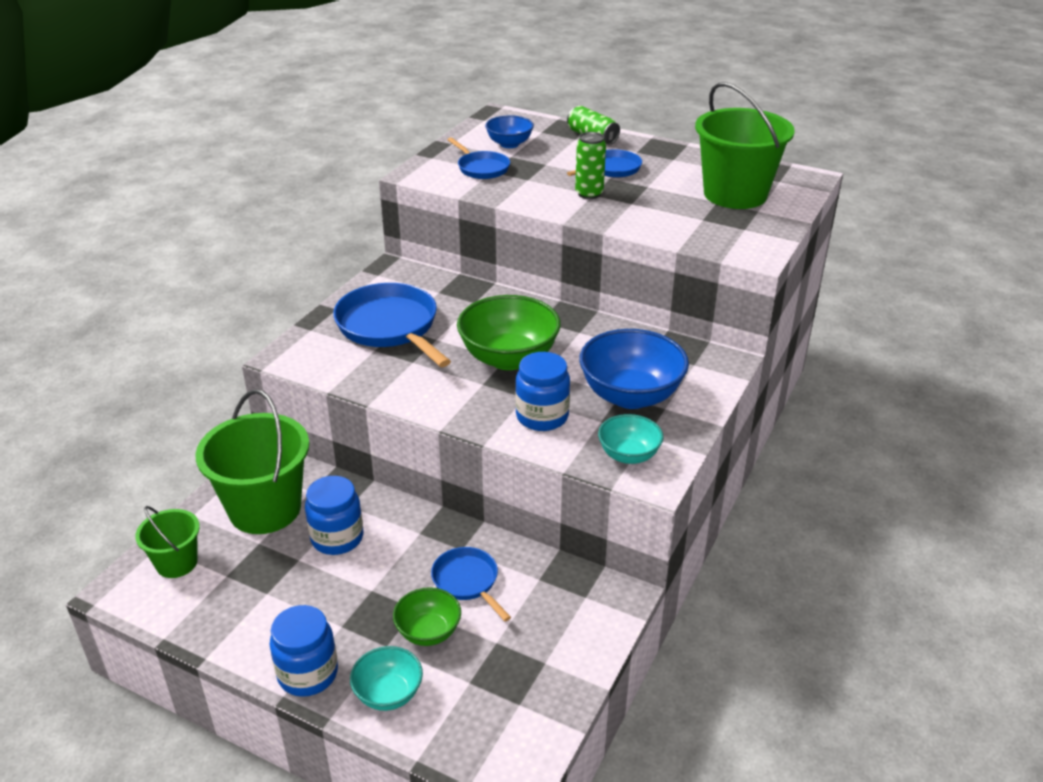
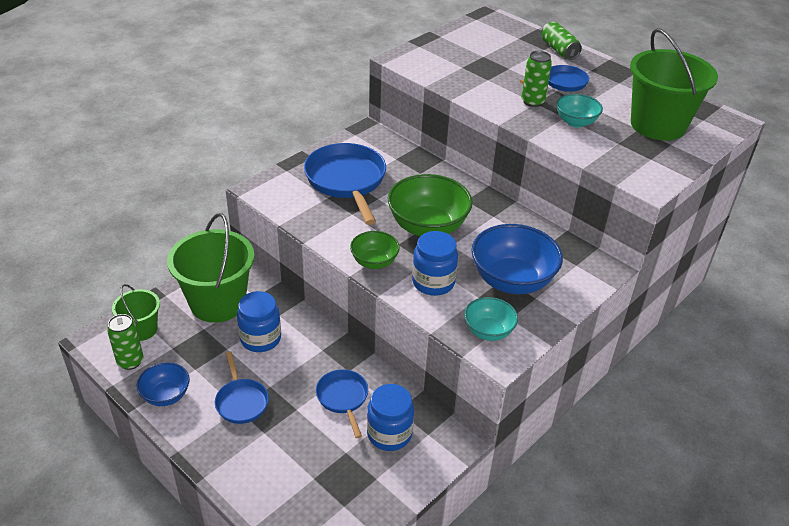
camera: 15 degrees right, 5 degrees up
(176, 604) = (130, 361): none -> green can
(308, 674) = (201, 439): blue jar -> blue jar (389, 434)
(388, 694) = (252, 470): turquoise bowl -> turquoise bowl (576, 122)
(428, 632) = (299, 430): green bowl -> green bowl (374, 262)
(481, 168) = (455, 63): blue pan -> blue pan (241, 401)
(509, 144) = (487, 45): blue bowl -> blue bowl (166, 395)

